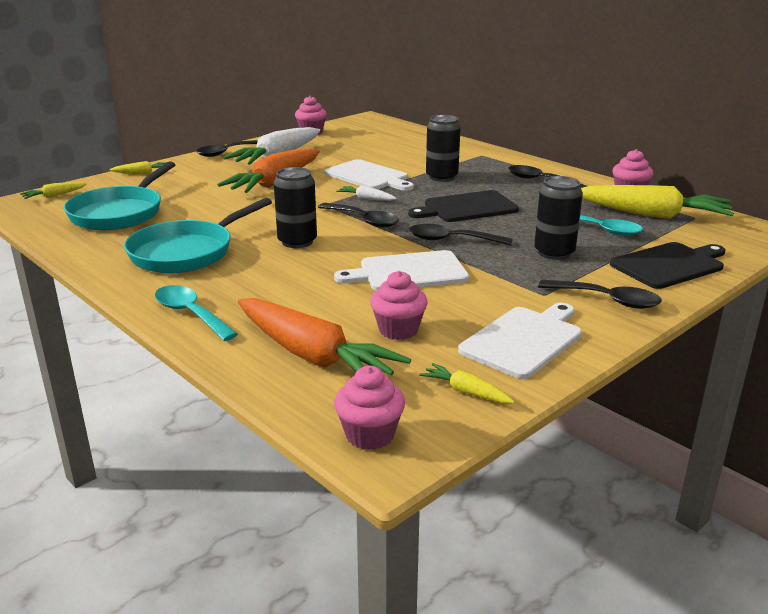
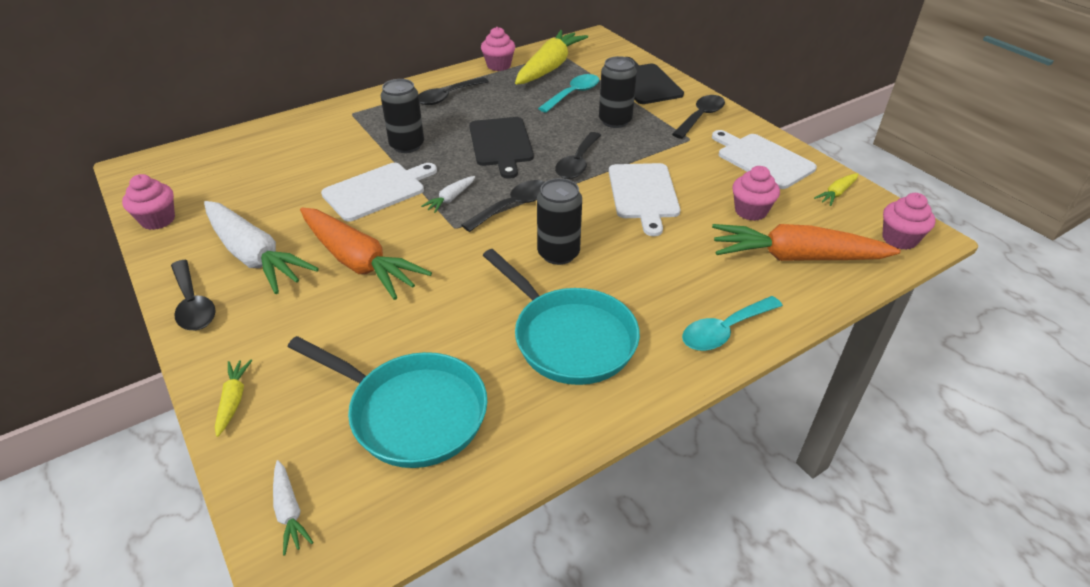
camera: 80 degrees left, 15 degrees up
(54, 196) = (289, 511): yellow carrot -> white carrot
(313, 355) = (796, 257): orange carrot -> orange carrot turned 135 degrees counterclockwise

